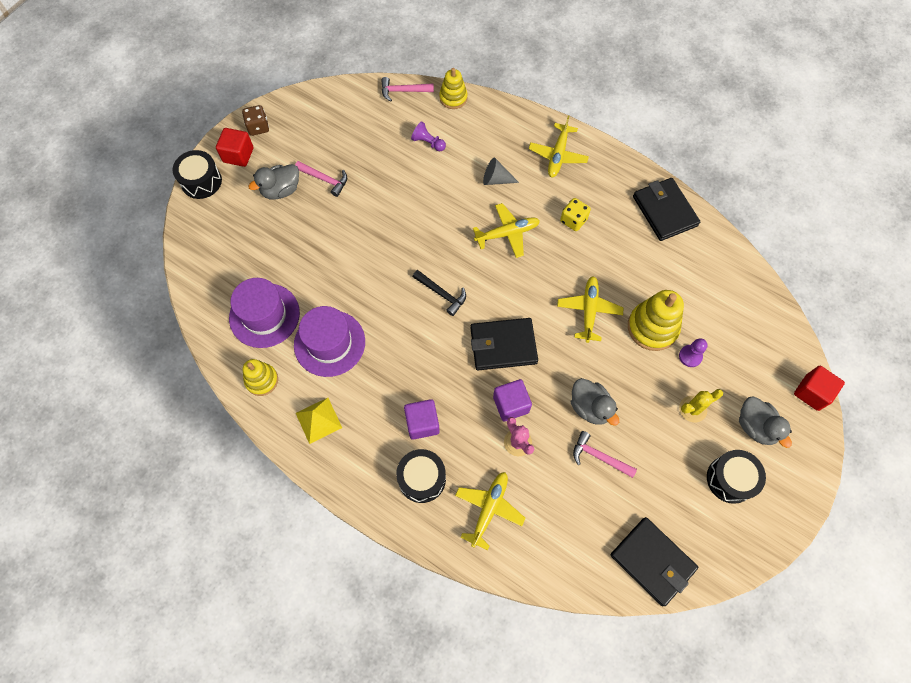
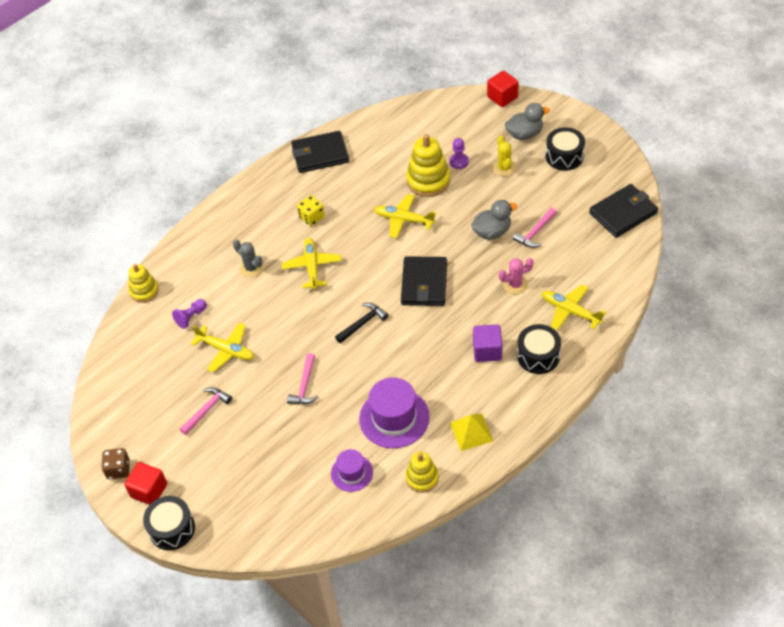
camera: 75 degrees left, 15 degrees down
(264, 315) = (352, 473): purple hat -> purple hat, size x0.59
(281, 190) = (207, 451): grey duck -> none
(403, 91) = (120, 332): pink hammer -> pink hammer (305, 386)
(496, 179) = (251, 268): grey cone -> grey cactus
(511, 404) = (480, 285): purple cube -> none
(558, 155) = (239, 218): yellow plane -> yellow plane (226, 350)

